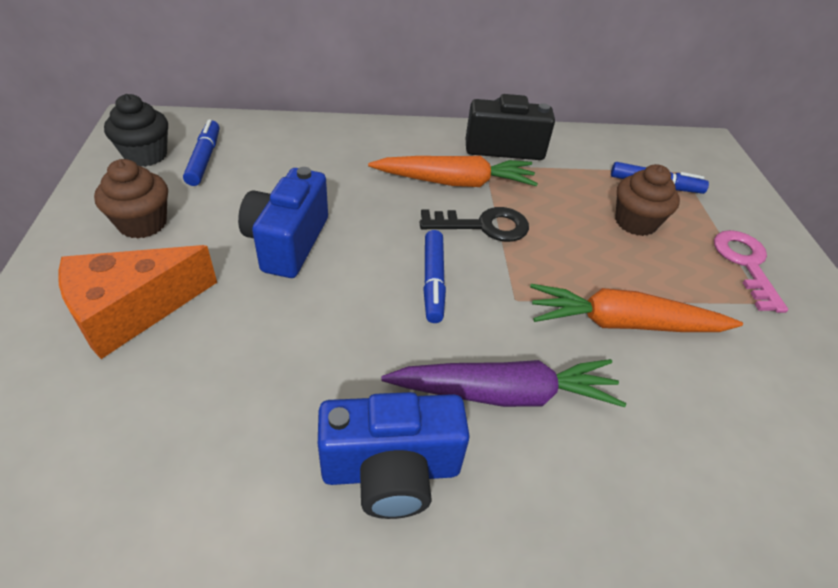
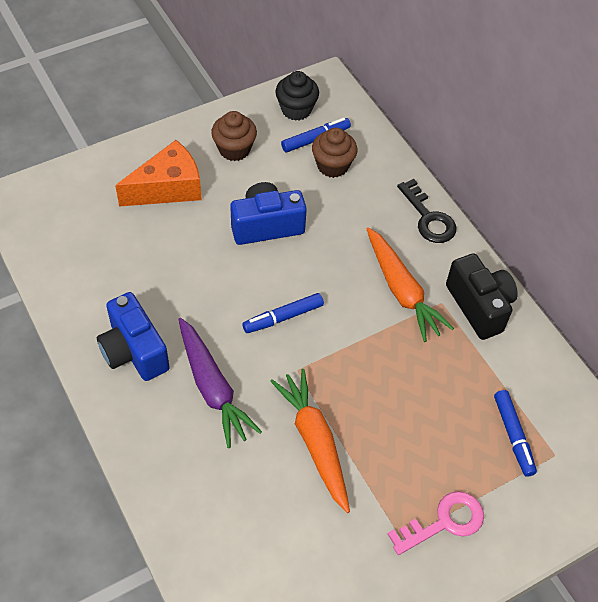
camera: 65 degrees right, 10 degrees up
(131, 311) = (168, 188): orange cheese -> orange cheese turned 120 degrees clockwise
(483, 226) = (361, 326): black key -> black key (428, 218)
(635, 222) = (442, 429): brown cupcake -> brown cupcake (332, 166)

